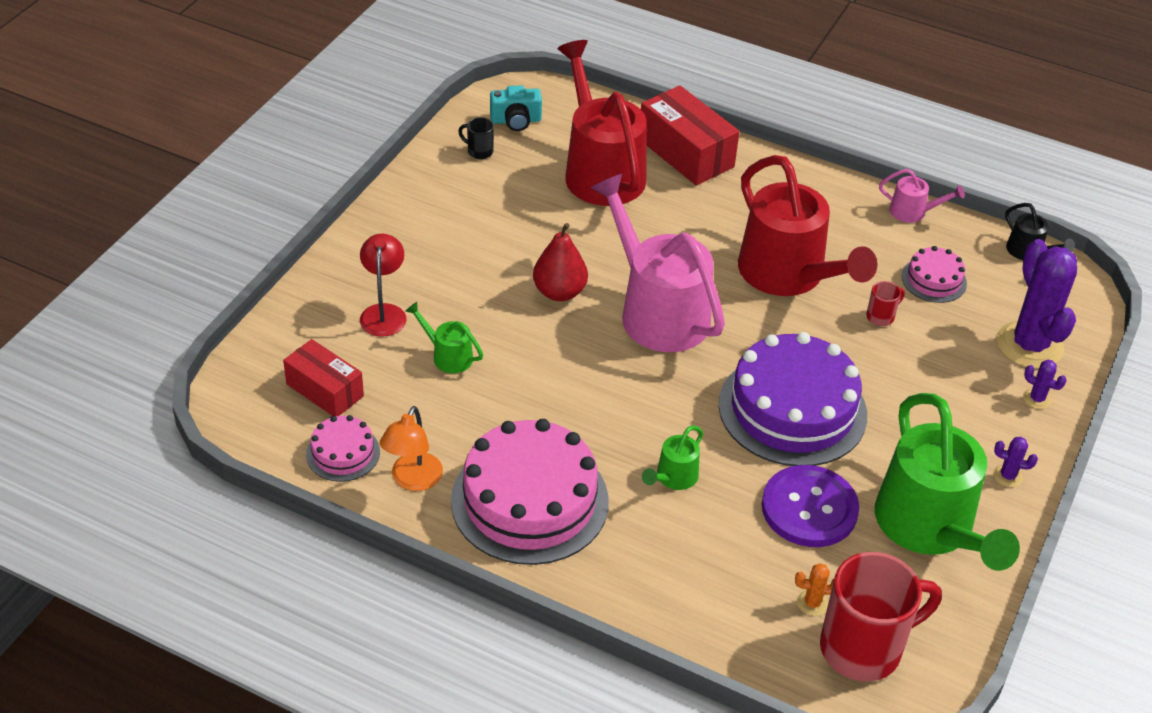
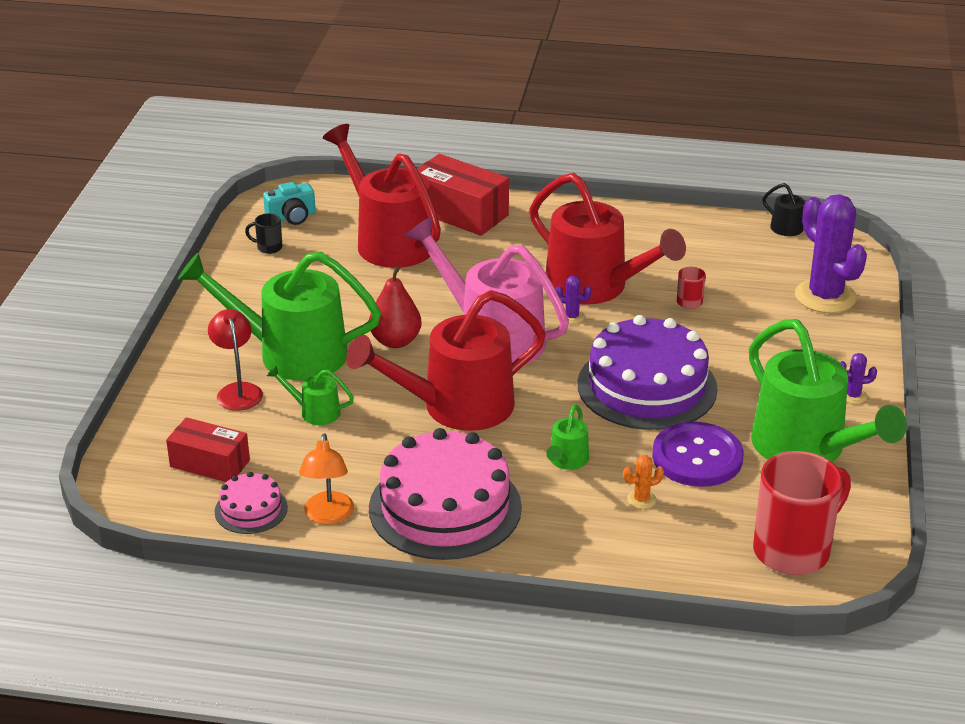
camera: 15 degrees left, 10 degrees down
(451, 281) = (290, 353): none -> green watering can
(587, 385) = (455, 407): none -> red watering can
(812, 603) = (734, 527): orange cactus -> orange cactus (641, 500)
(913, 212) = (680, 219): pink watering can -> none
(934, 280) = (722, 265): pink cake -> none
(1037, 399) = (850, 334): purple cactus -> purple cactus (572, 317)

